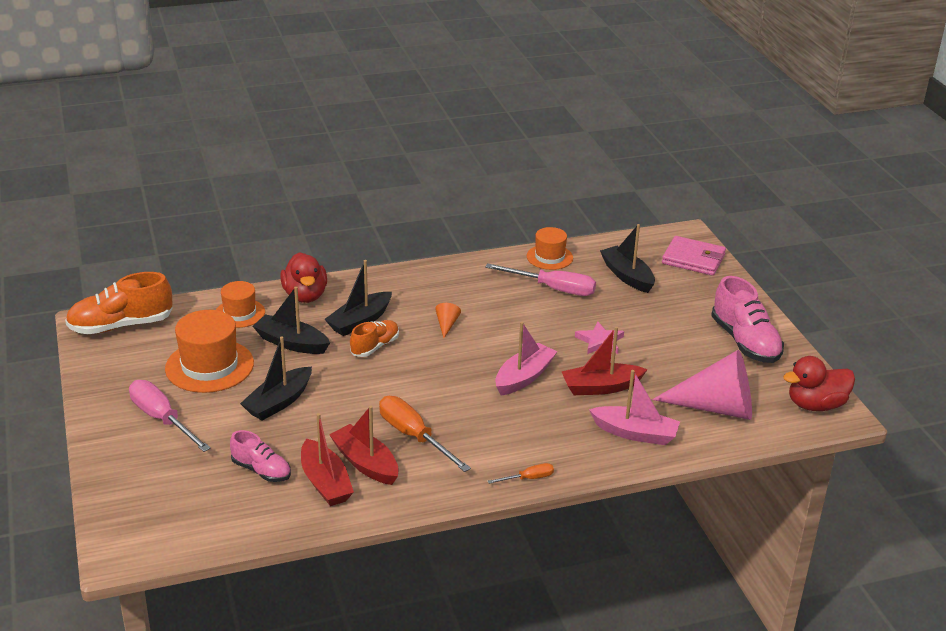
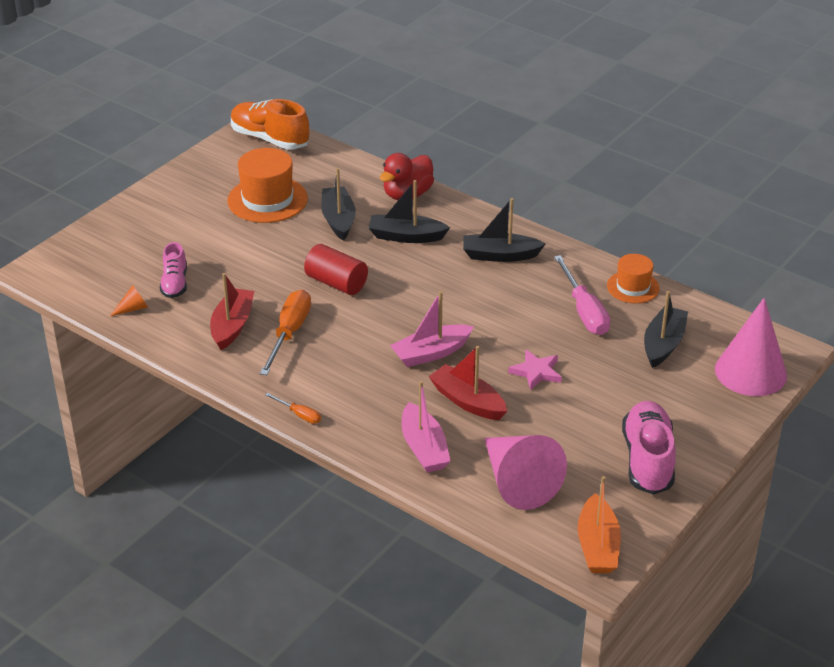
camera: 55 degrees right, 5 degrees up
(162, 419) = (185, 213): pink screwdriver -> none
(240, 313) = (347, 178): orange hat -> none
(279, 402) = (260, 251): black boat -> black boat (500, 255)
(325, 482) = (191, 318): red boat -> none
(375, 347) = (381, 260): orange shoe -> none
(376, 382) = (336, 283): none -> red cylinder
(446, 325) = (456, 280): orange cone -> orange cone (133, 308)
(524, 377) = (431, 353): pink boat -> pink boat turned 150 degrees clockwise
(693, 259) = (750, 372): pink wallet -> pink cone
(745, 342) = (647, 460): pink shoe -> pink shoe turned 150 degrees clockwise
(815, 405) = (597, 545): red duck -> orange boat

